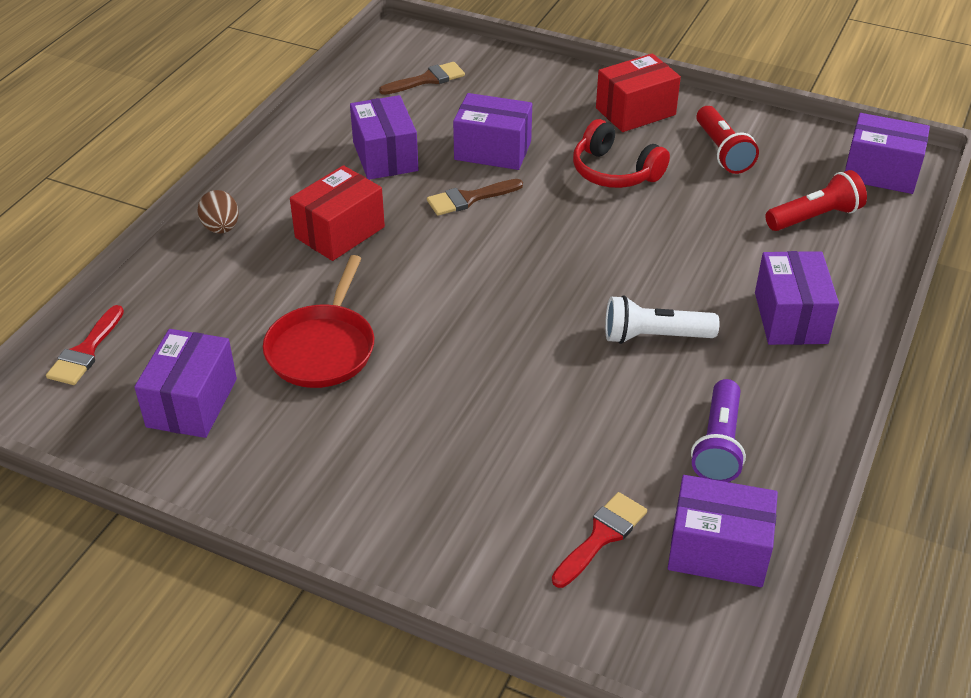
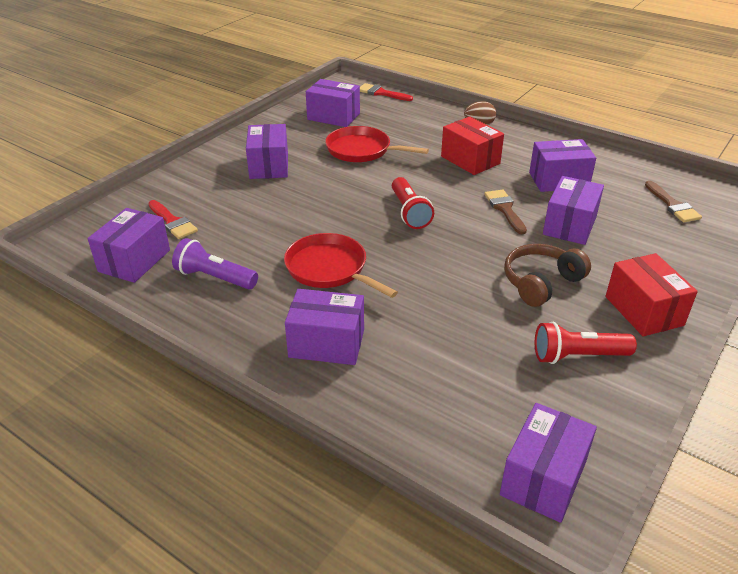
camera: 100 degrees right, 5 degrees down
(394, 455) = (269, 166): none -> purple box
(615, 172) = (541, 283): red headphones -> brown headphones
(654, 337) = (329, 269): white flashlight -> red pan
(814, 217) = (463, 397): red flashlight -> red flashlight (409, 212)

